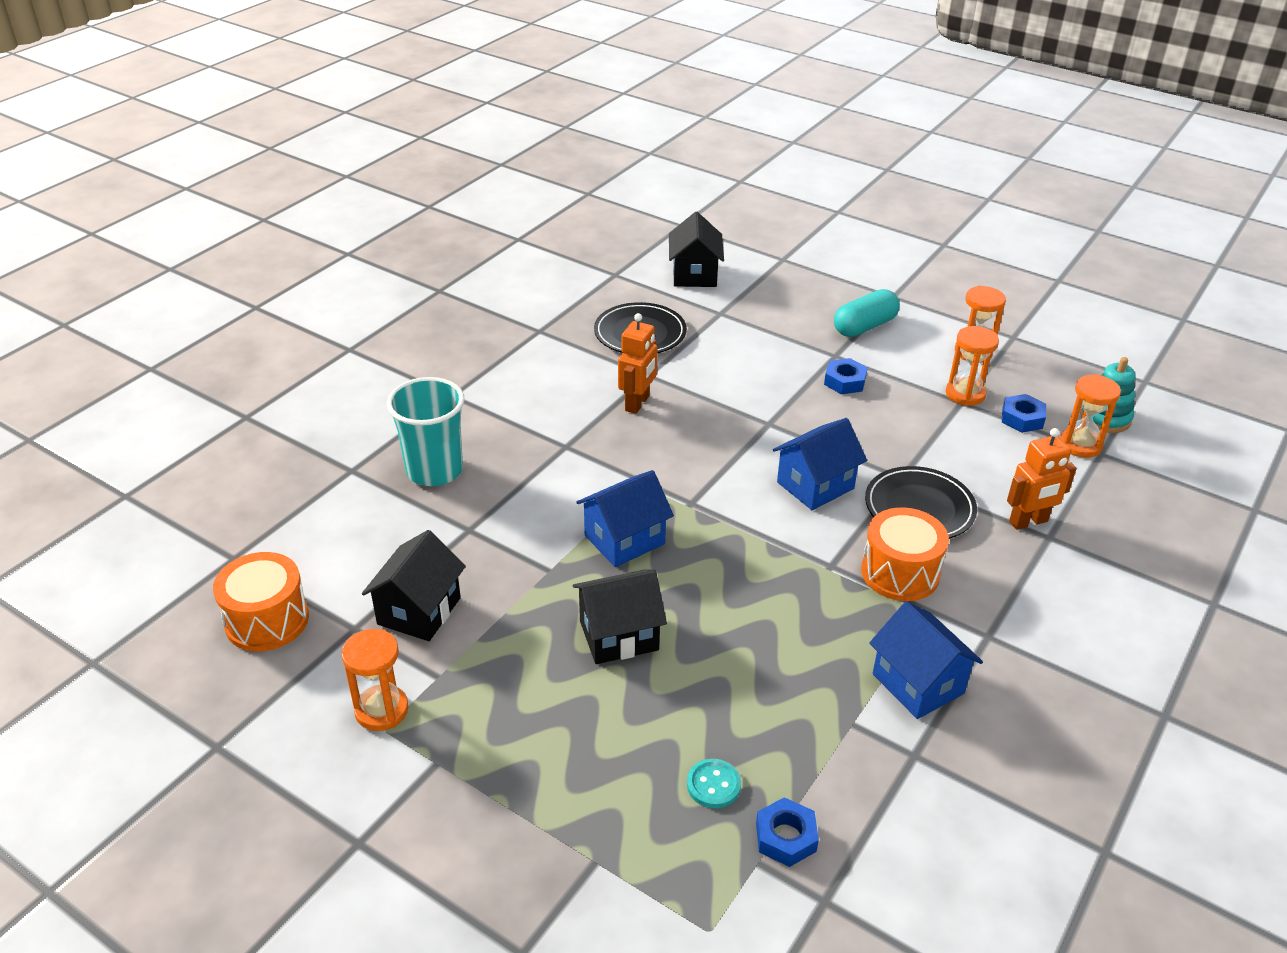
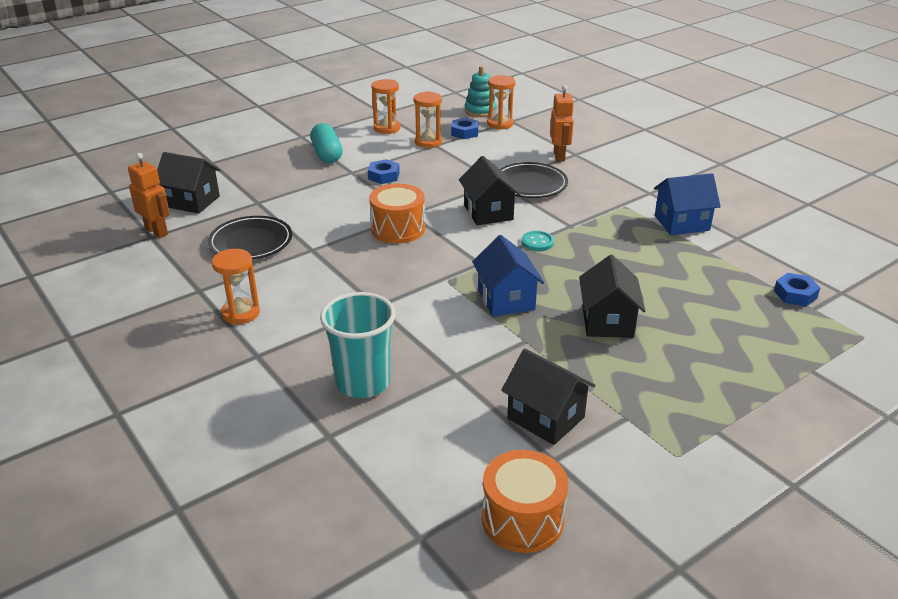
camera: 70 degrees left, 5 degrees down
(381, 710) = (656, 455): orange hourglass -> orange hourglass (241, 313)
(637, 403) = (345, 262): orange robot -> orange robot (156, 231)
(713, 785) = (752, 311): turquoise button -> turquoise button (537, 242)
(815, 485) = (488, 212): blue house -> black house
(900, 573) = (586, 205): orange drum -> orange drum (398, 229)

